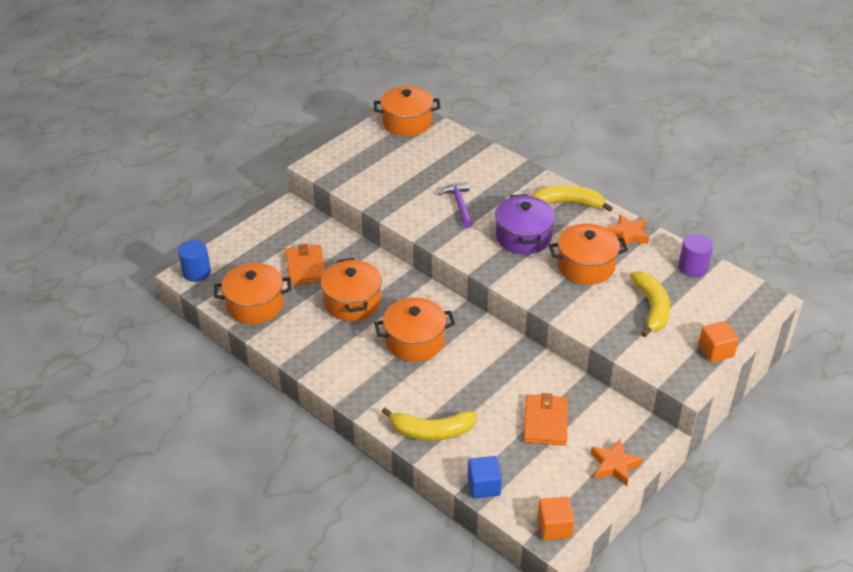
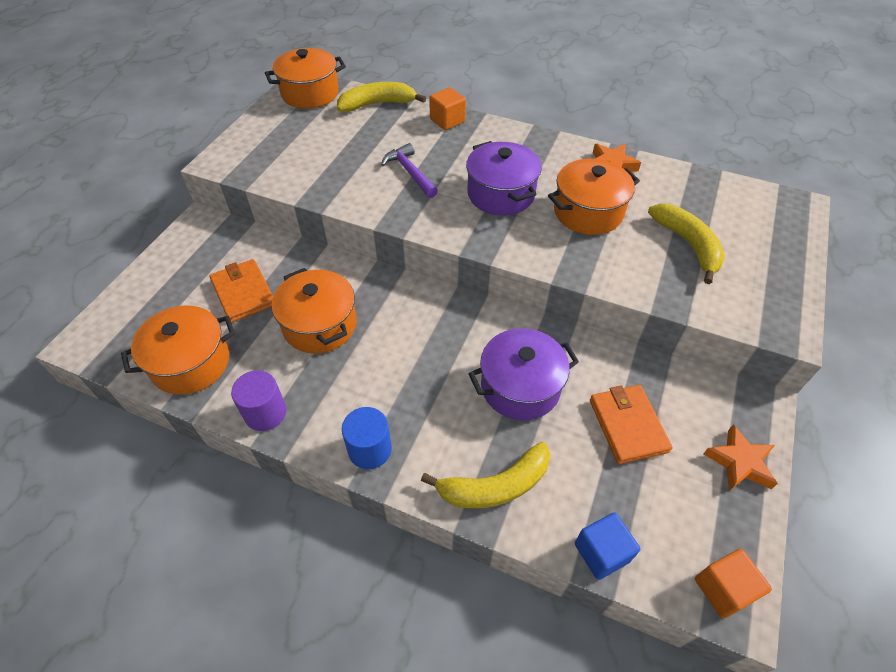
camera: 20 degrees left, 10 degrees up
(196, 272) = (96, 336): blue cylinder -> blue cylinder (370, 449)
(415, 341) = (419, 357): orange pot -> none
(479, 378) = (520, 387): none -> purple pot
(568, 203) = (529, 145): yellow banana -> yellow banana (377, 104)
(692, 267) = (700, 187): purple cylinder -> purple cylinder (265, 413)
(715, 351) = (788, 280): orange cube -> orange cube (447, 120)

